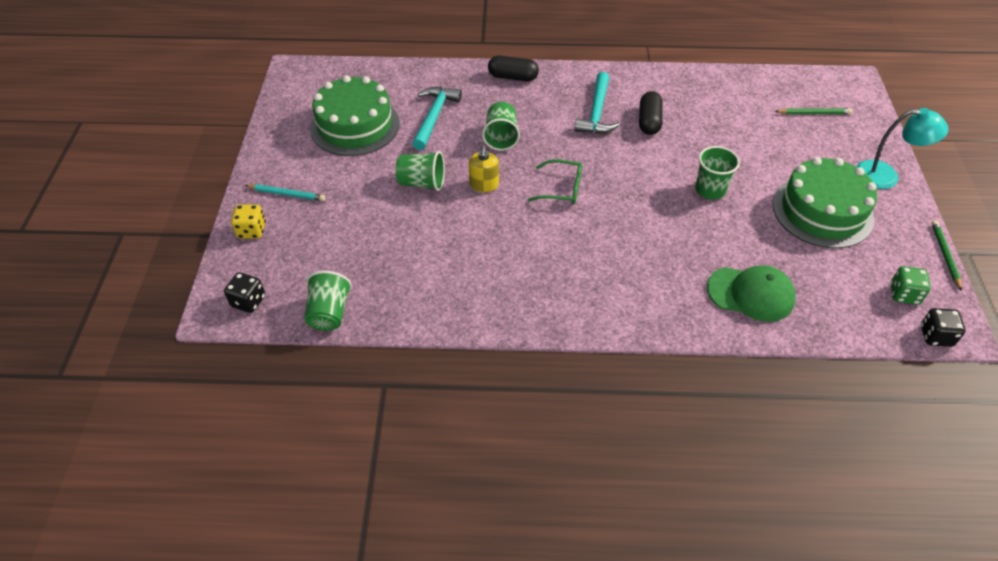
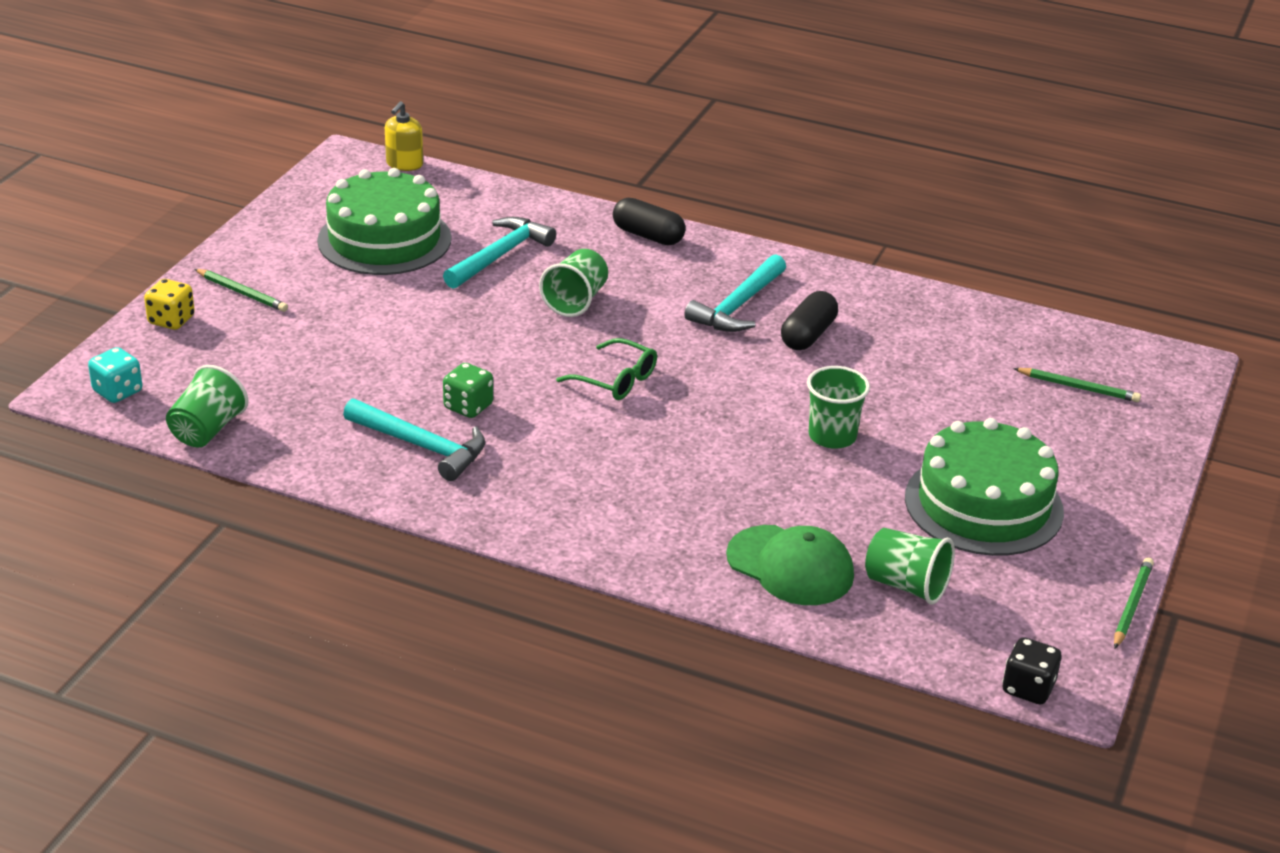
camera: 20 degrees right, 15 degrees down
(248, 301) = (118, 391): black dice -> turquoise dice
(287, 194) = (242, 293): turquoise pencil -> green pencil
(422, 183) = (427, 325): green cup -> green cup (906, 585)
(476, 278) = (421, 446): none -> turquoise hammer
(484, 185) = (510, 348): yellow soap dispenser -> yellow soap dispenser (404, 164)
(886, 176) = (1125, 490): turquoise lamp -> none
(904, 294) = (1023, 630): green dice -> green dice (468, 407)

